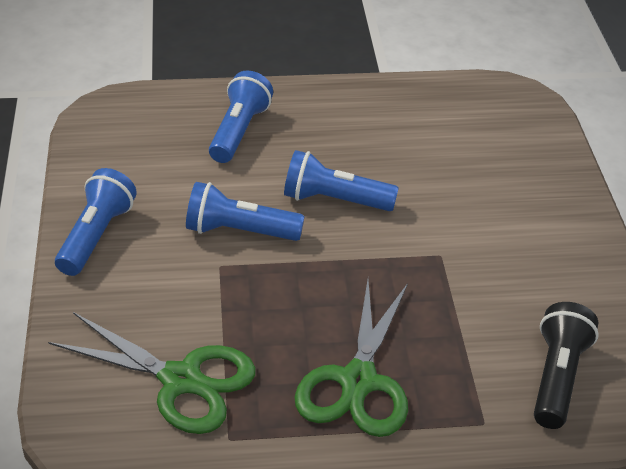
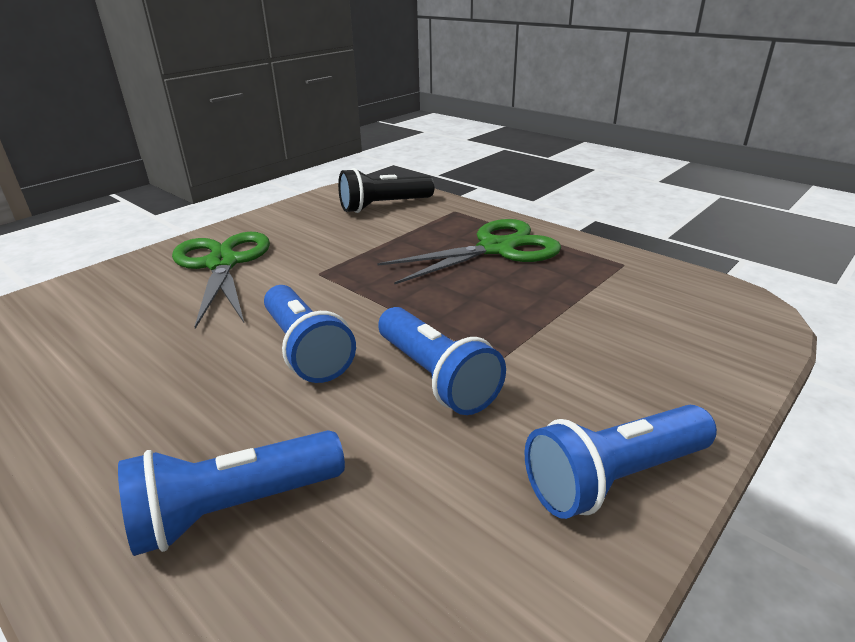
camera: 130 degrees left, 10 degrees down
(181, 380) = (631, 303): green scissors -> green scissors (222, 264)

